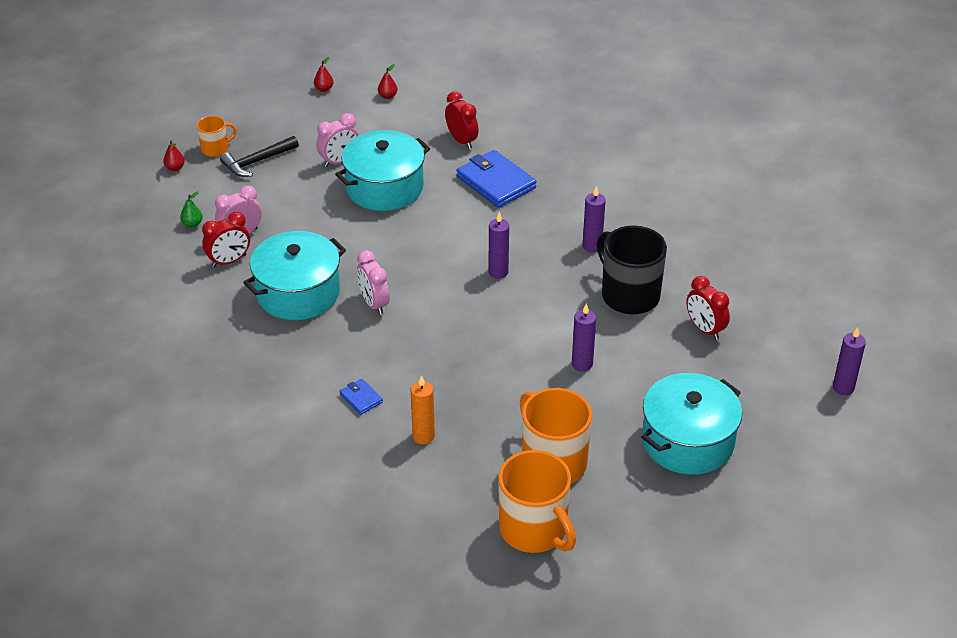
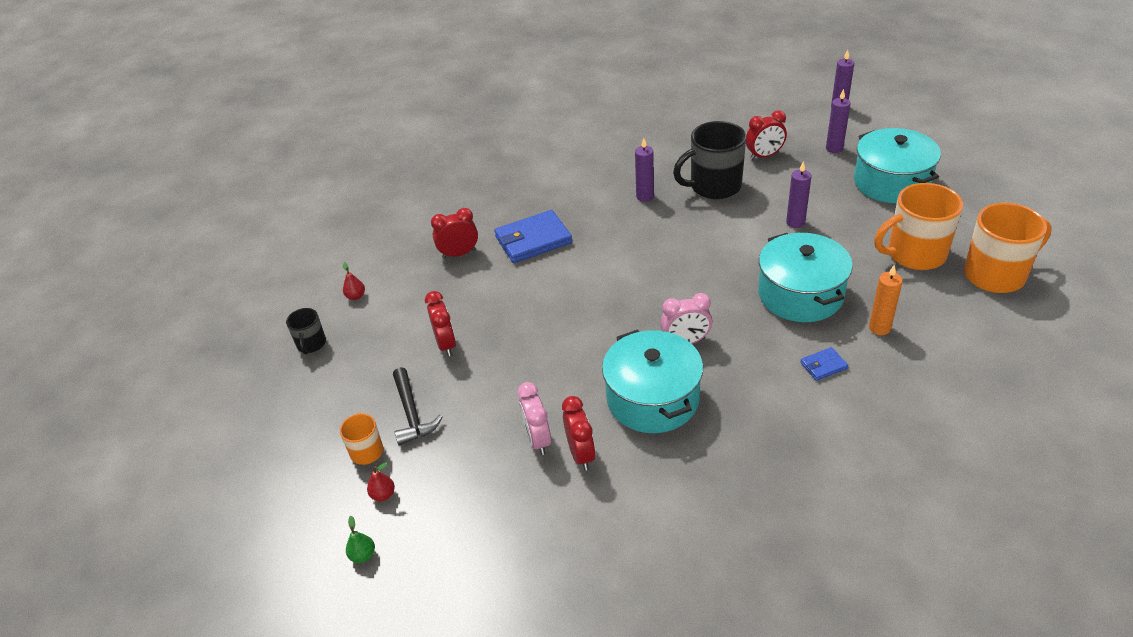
camera: 70 degrees left, 0 degrees up
(192, 224) = (500, 484): green pear -> green pear (363, 555)
(324, 89) = (311, 344): red pear -> black mug
(339, 161) = (446, 344): pink clock -> red clock
(384, 187) = (506, 315): turquoise pot -> turquoise pot (800, 294)
(498, 272) = (662, 254): purple candle -> purple candle (834, 148)

